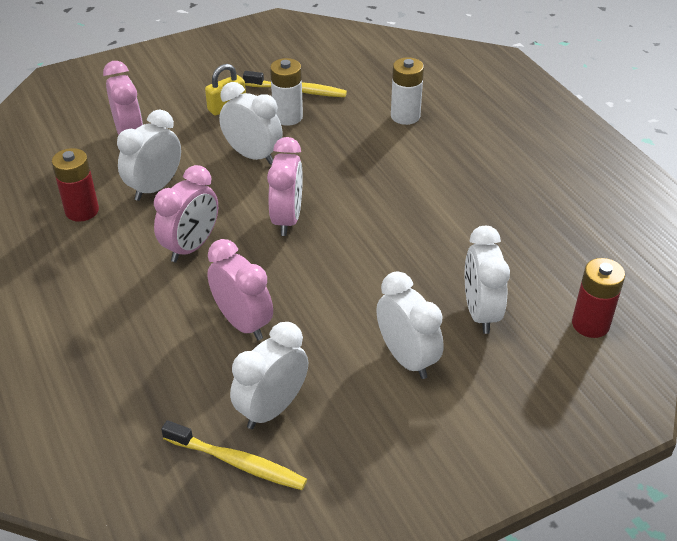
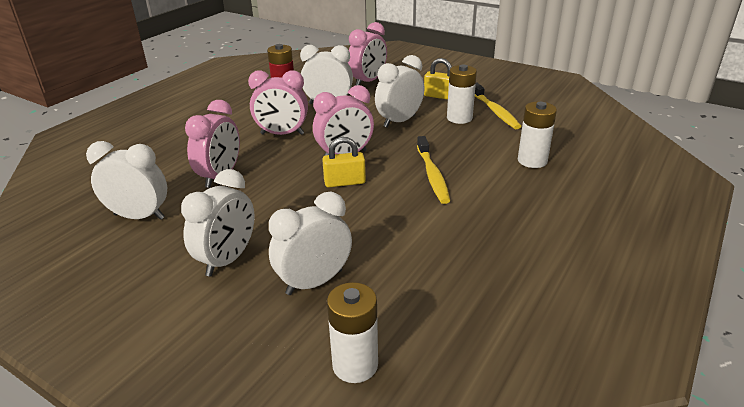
camera: 60 degrees right, 10 degrees down
(237, 462) = (81, 220): yellow toothbrush -> yellow toothbrush (432, 175)
(253, 155) = (399, 121): white clock -> white clock turned 135 degrees counterclockwise
(339, 238) = (344, 182): none -> yellow padlock
(590, 324) = (355, 365): red battery -> white battery

